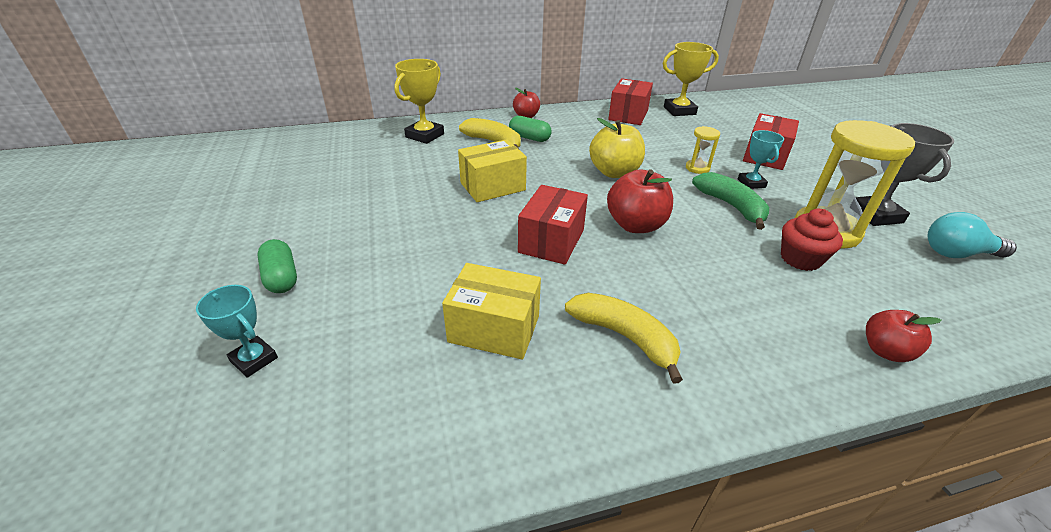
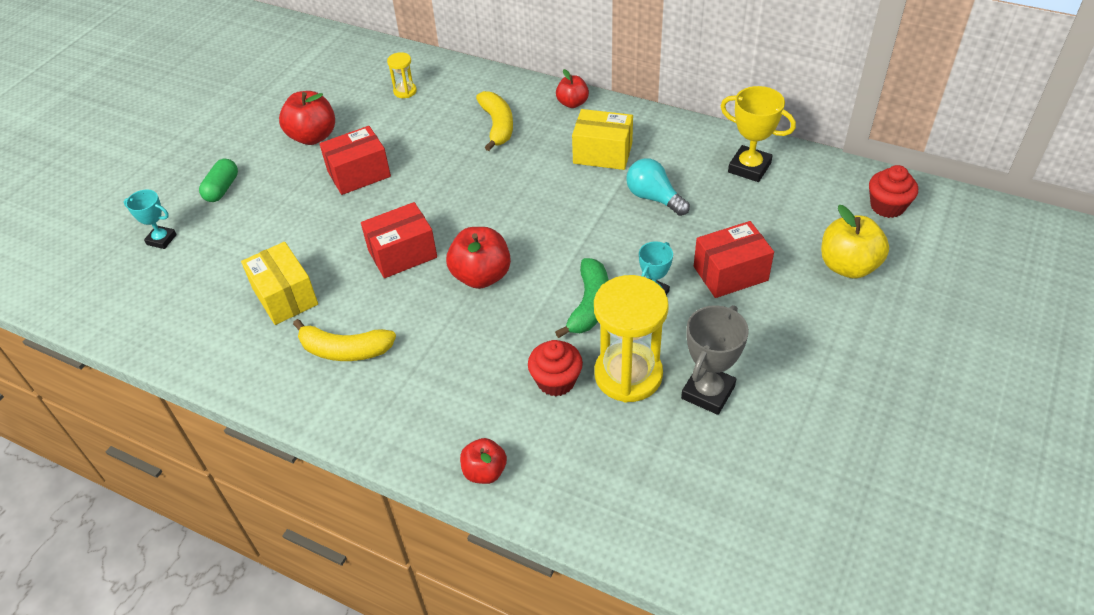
camera: 45 degrees right, 10 degrees up
(254, 359) = (161, 239): turquoise trophy -> turquoise trophy turned 60 degrees counterclockwise
(336, 201) = (313, 136): none -> red apple
(425, 135) = (452, 90): yellow trophy -> none
(493, 186) = (431, 178): yellow box -> yellow box (602, 153)
(529, 138) = (535, 135): green capsule -> none
(614, 172) = (548, 214): yellow apple -> yellow apple (848, 266)
(624, 337) = (345, 350): yellow banana -> yellow banana turned 105 degrees clockwise
(628, 115) = (679, 148): red box -> red box (359, 174)
(697, 168) = (632, 250): yellow hourglass -> yellow hourglass (405, 91)
(767, 103) = (887, 206): none -> red cupcake
(957, 253) = (703, 466): turquoise light bulb -> turquoise light bulb (654, 198)

